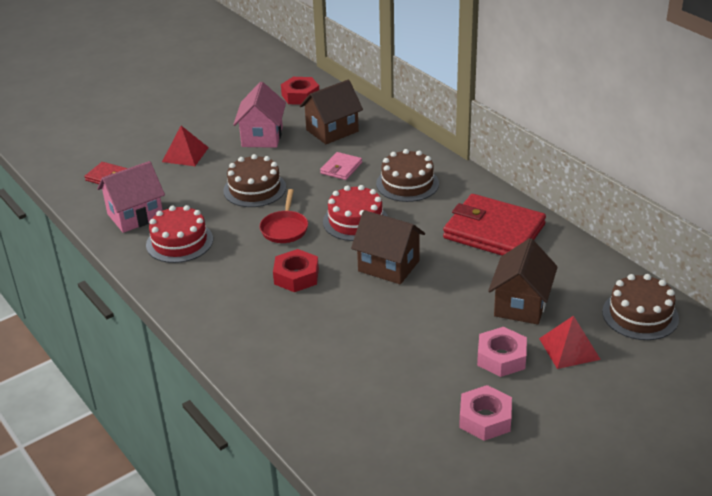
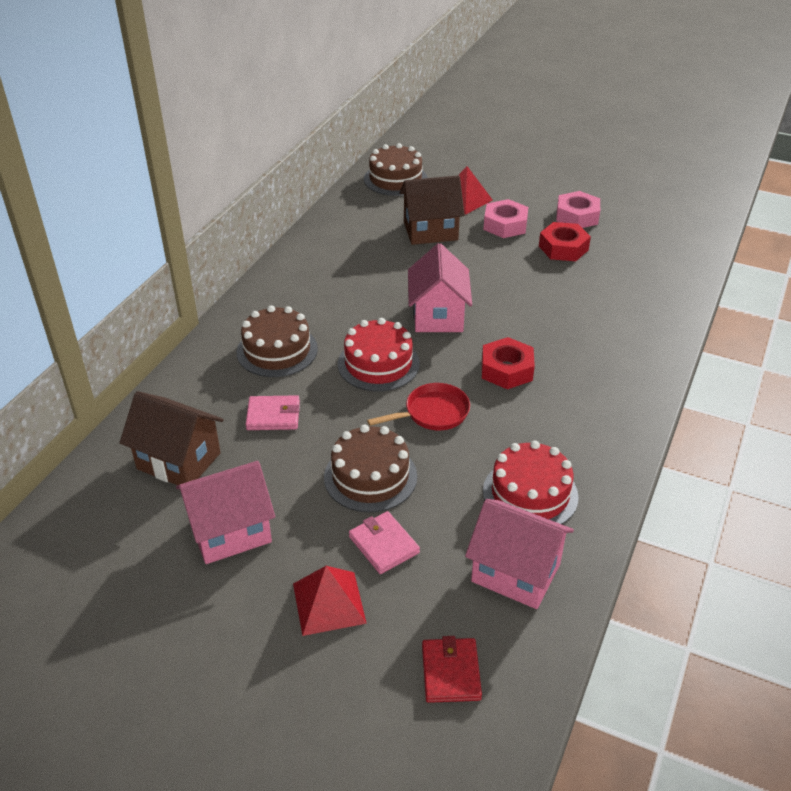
camera: 120 degrees left, 5 degrees up
(201, 180) = (384, 545): none -> pink wallet
(300, 96) = (78, 542): red nut -> red nut (563, 248)
(388, 266) = (438, 316): brown house -> pink house
(494, 231) = (331, 270): red wallet -> none

